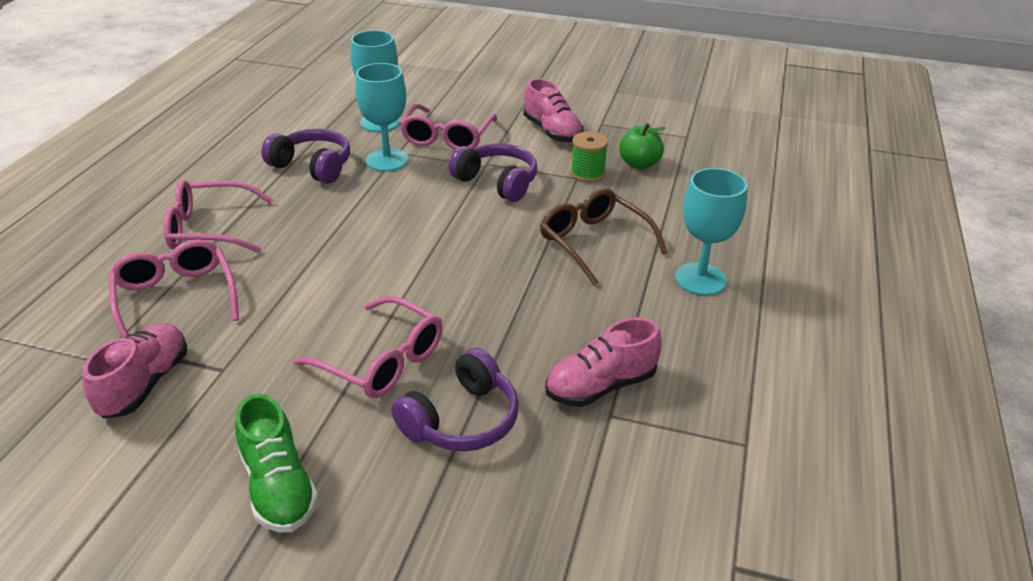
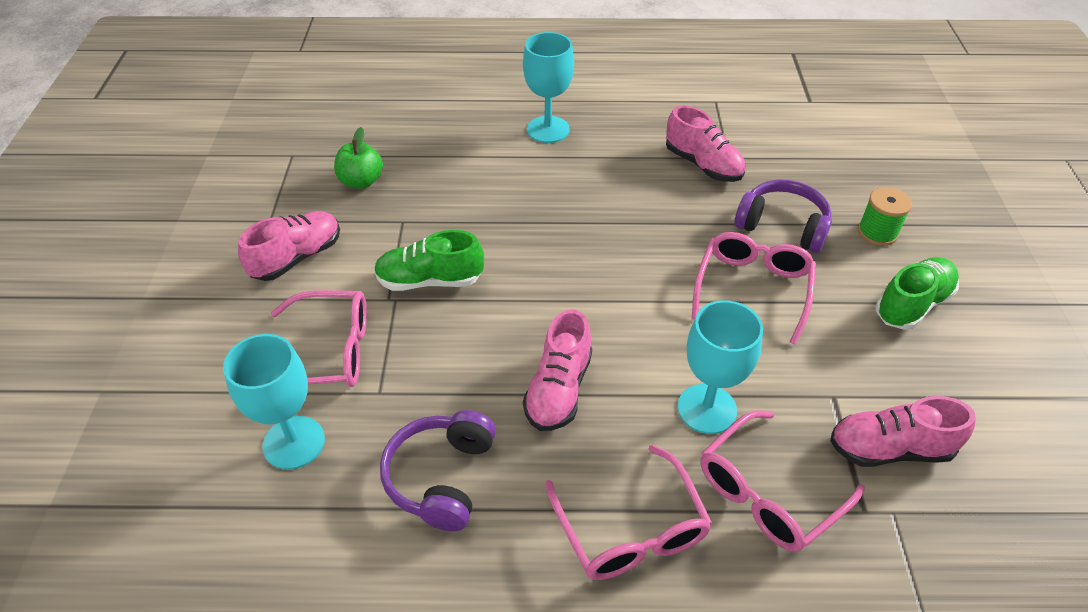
camera: 105 degrees left, 10 degrees up
(346, 222) = (558, 389): none -> pink shoe
(387, 160) = (404, 398): turquoise goblet -> turquoise goblet (707, 409)
(497, 182) = (430, 280): purple headphones -> green shoe
(587, 173) = (391, 215): green spool -> green spool (877, 232)
(594, 242) = (519, 193): brown glasses -> none

